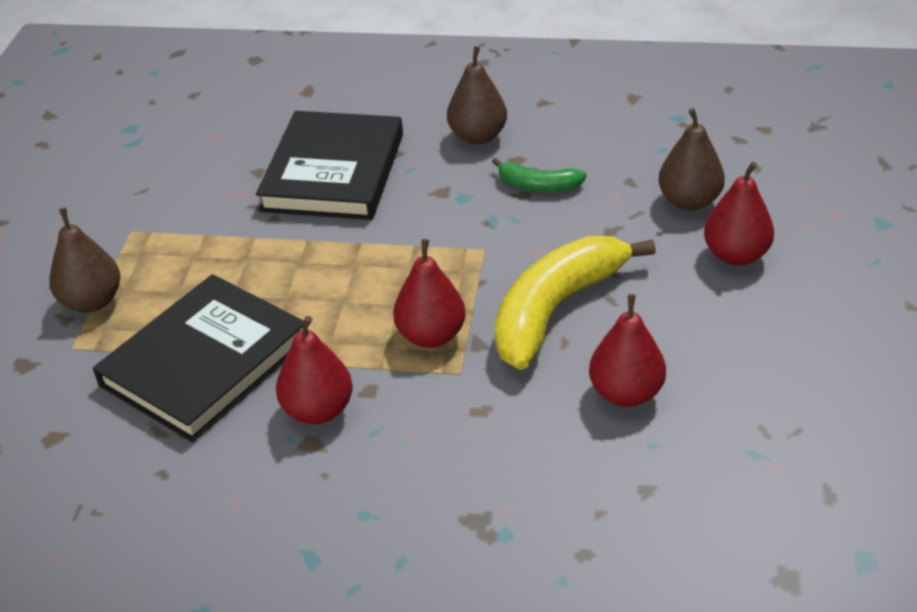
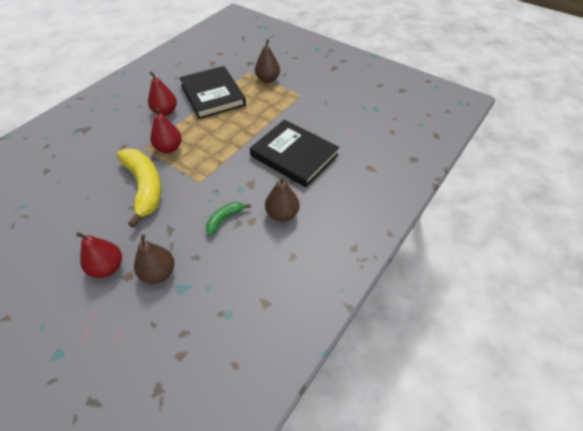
camera: 115 degrees right, 10 degrees up
(626, 393) = (85, 186): red pear -> none

